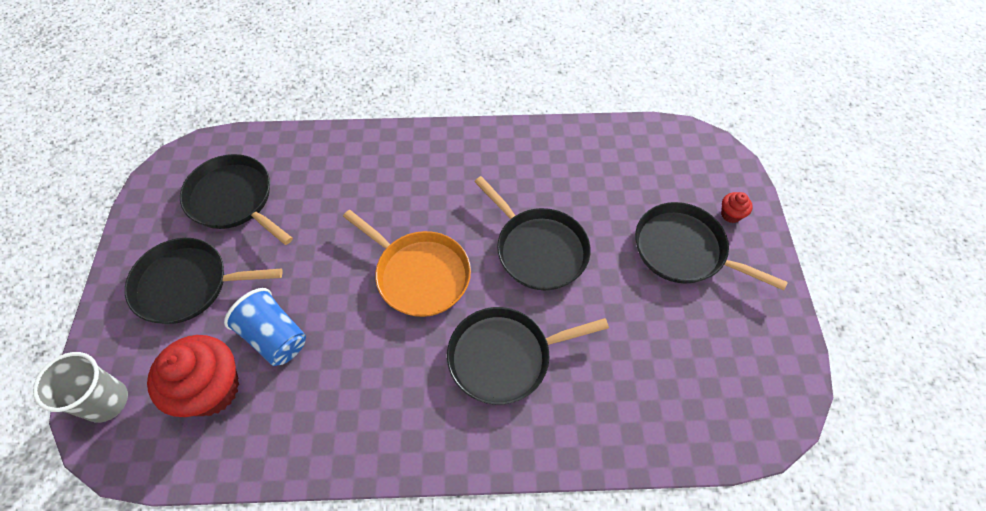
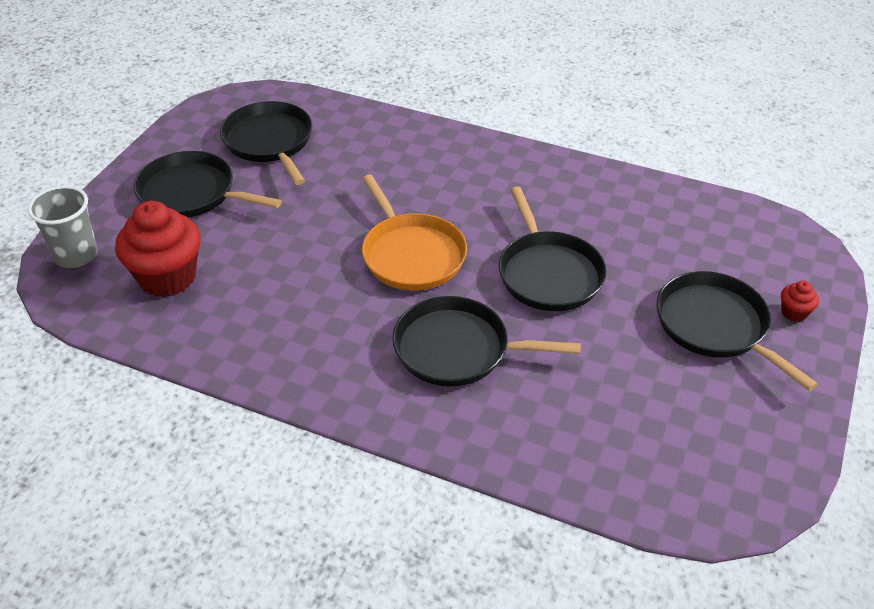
camera: 25 degrees right, 15 degrees down
(275, 337) = (245, 257): blue cup -> none

